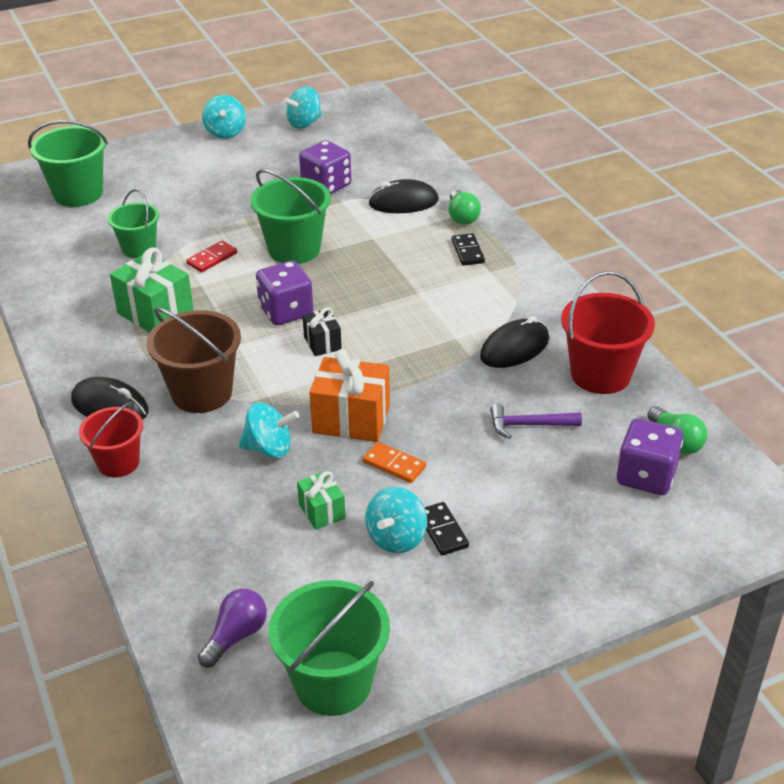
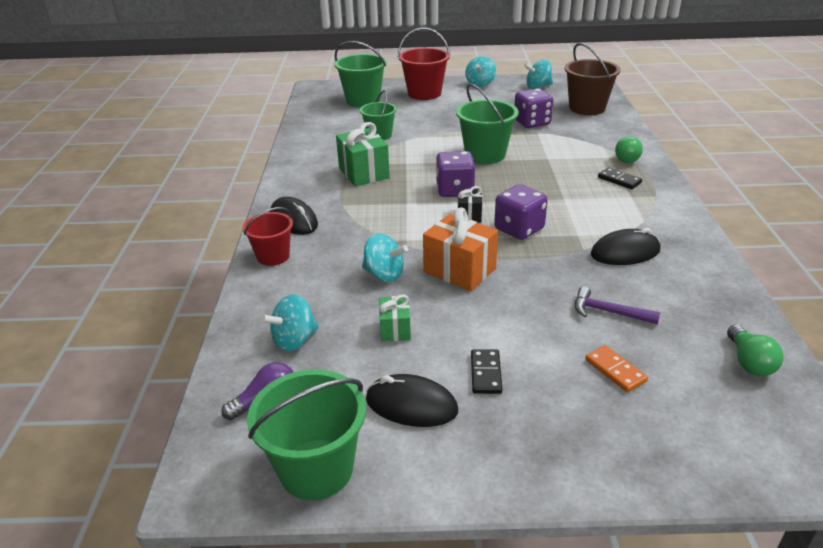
camera: 25 degrees right, 5 degrees down
(202, 393) = (361, 227): brown bucket -> brown bucket (587, 108)
(212, 258) = (424, 149): red domino -> none
(394, 464) = (474, 311): orange domino -> orange domino (615, 370)
(396, 538) = (443, 367): turquoise spinning top -> turquoise spinning top (294, 340)
(403, 202) = (584, 141): black mouse -> black mouse (411, 405)
(467, 251) = (619, 180): black domino -> black domino turned 60 degrees counterclockwise
(600, 374) = (695, 289): red bucket -> red bucket (424, 93)
(646, 476) = (704, 383): purple dice -> purple dice (519, 229)

